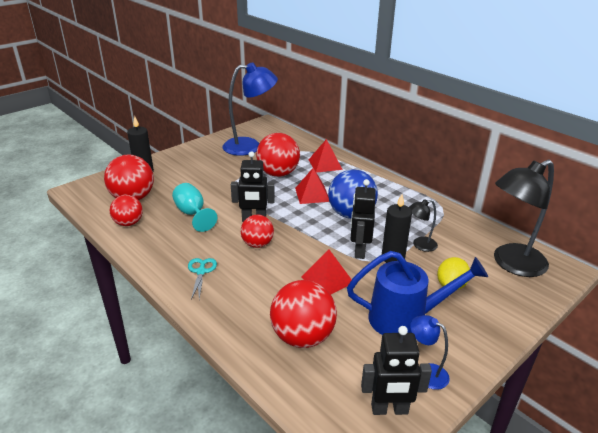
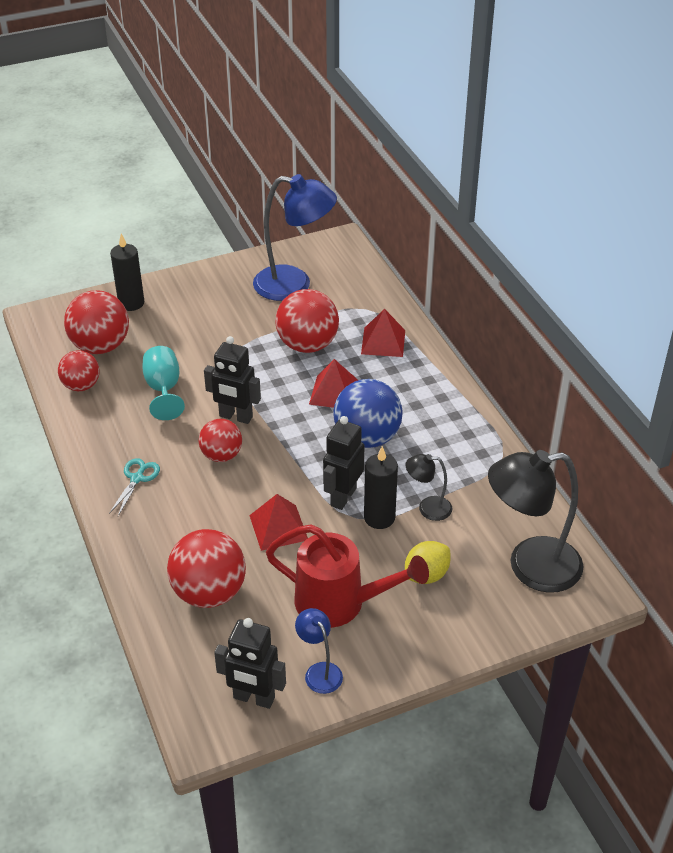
camera: 20 degrees right, 10 degrees up
(406, 318) = (340, 603): blue watering can -> red watering can

